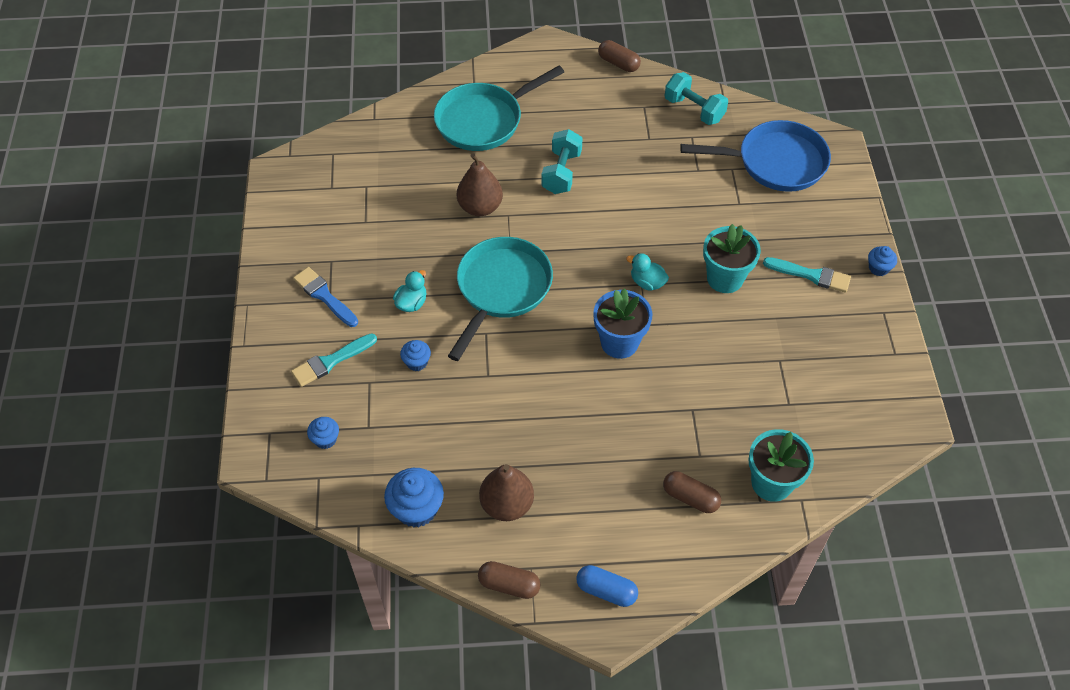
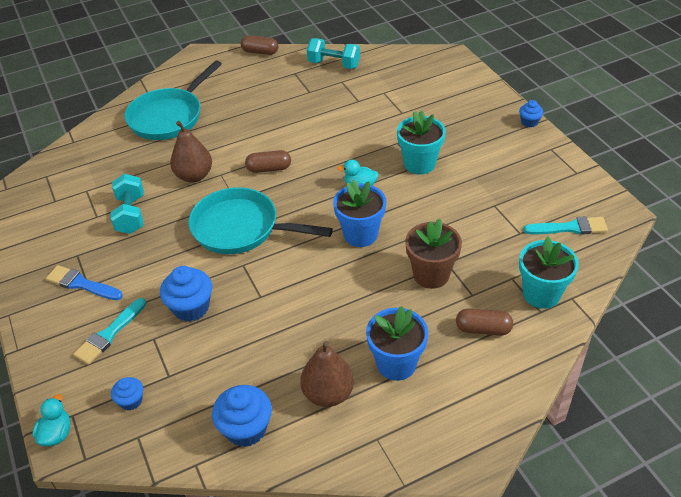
camera: 20 degrees left, 10 degrees down
(411, 303) = (166, 263): turquoise duck -> turquoise duck (56, 434)
(417, 362) = (191, 307): blue cupcake -> blue cupcake, size x1.78
(501, 289) = (241, 228): turquoise pan -> turquoise pan turned 75 degrees counterclockwise
(509, 585) = (364, 461): brown capsule -> brown capsule (269, 169)
(561, 172) = (251, 133): turquoise dumbbell -> turquoise dumbbell (131, 215)
(586, 500) = (396, 364): none -> blue flower pot
(606, 591) = (454, 431): blue capsule -> none
(669, 417) = (431, 275): none -> brown flower pot
(775, 162) = (413, 79): blue pan -> none
(811, 275) = (483, 142): turquoise brush -> turquoise brush (569, 228)

